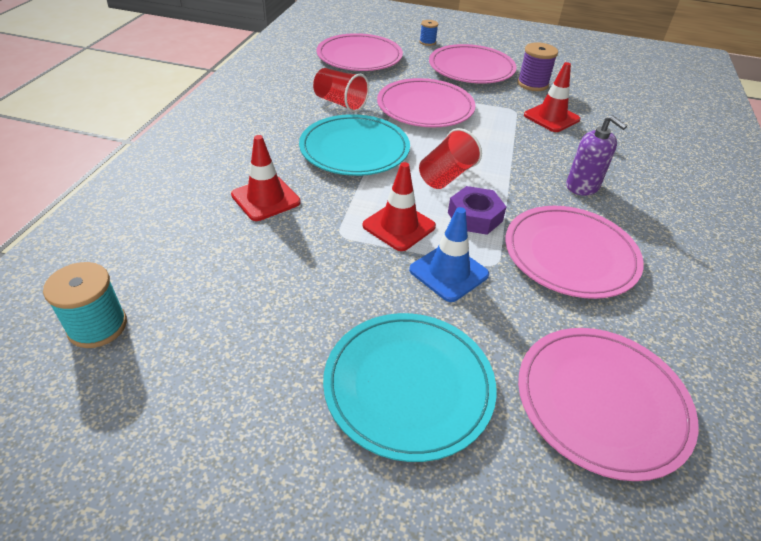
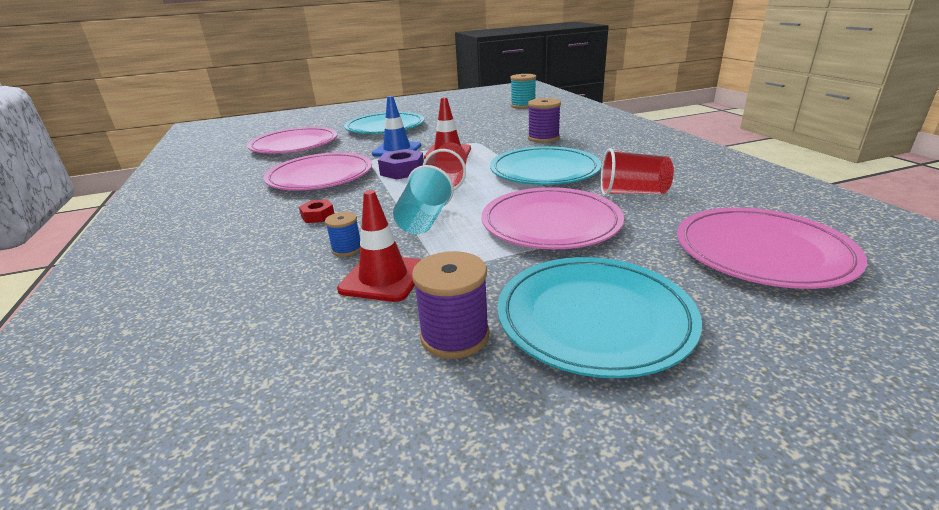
camera: 150 degrees right, 15 degrees down
(266, 199) = (543, 138): red traffic cone -> purple spool
(427, 42) = (778, 352): blue spool -> blue spool (347, 249)
(471, 68) = (594, 318): pink plate -> turquoise plate
(501, 144) = (424, 221): none -> turquoise cup
(582, 186) = (318, 216): purple soap dispenser -> red nut

